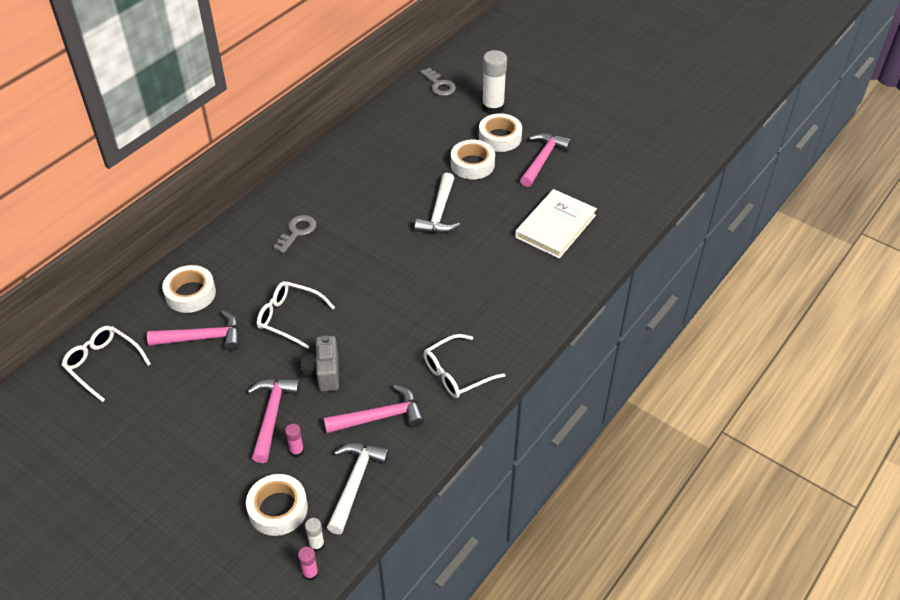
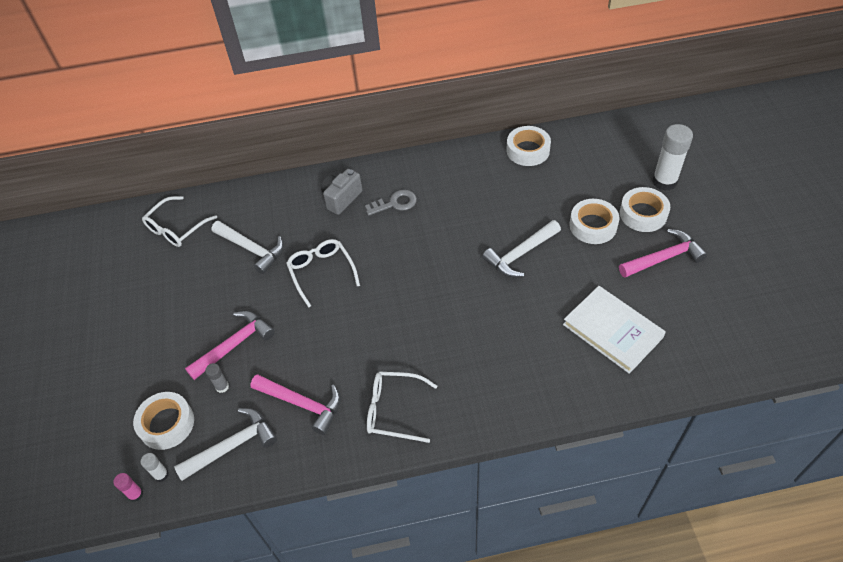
camera: 45 degrees right, 5 degrees up
(103, 364) = (177, 228): white glasses -> white glasses turned 135 degrees counterclockwise
(190, 293) = (277, 208): white tape -> white tape (528, 150)
(202, 338) = (251, 249): pink hammer -> white hammer
(297, 451) = (222, 387): pink glue stick -> grey glue stick
(323, 373) = (300, 336): grey camera -> grey camera (341, 198)
(439, 85) = (634, 135): grey key -> none
(555, 226) = (612, 331): white book -> white book turned 60 degrees clockwise

